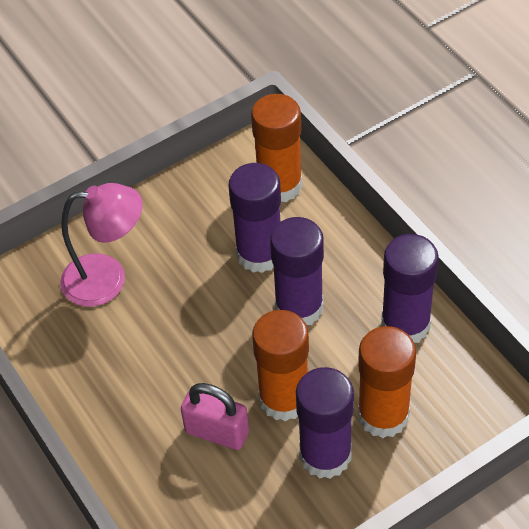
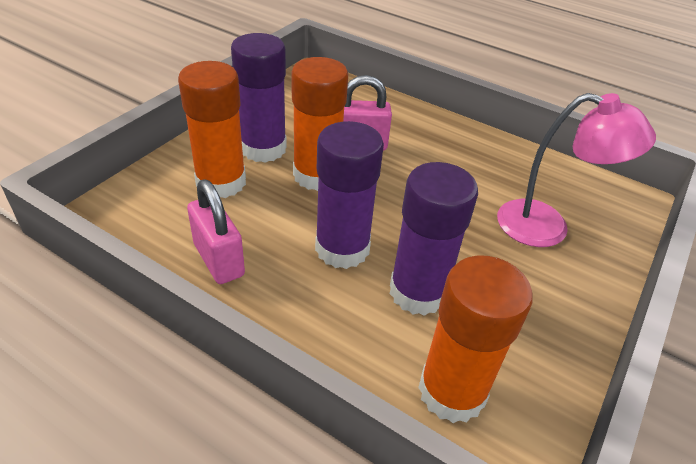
camera: 150 degrees right, 10 degrees down
(108, 279) = (547, 227): pink lamp -> pink lamp turned 135 degrees counterclockwise
(405, 324) = (219, 260): purple glue stick -> pink padlock

